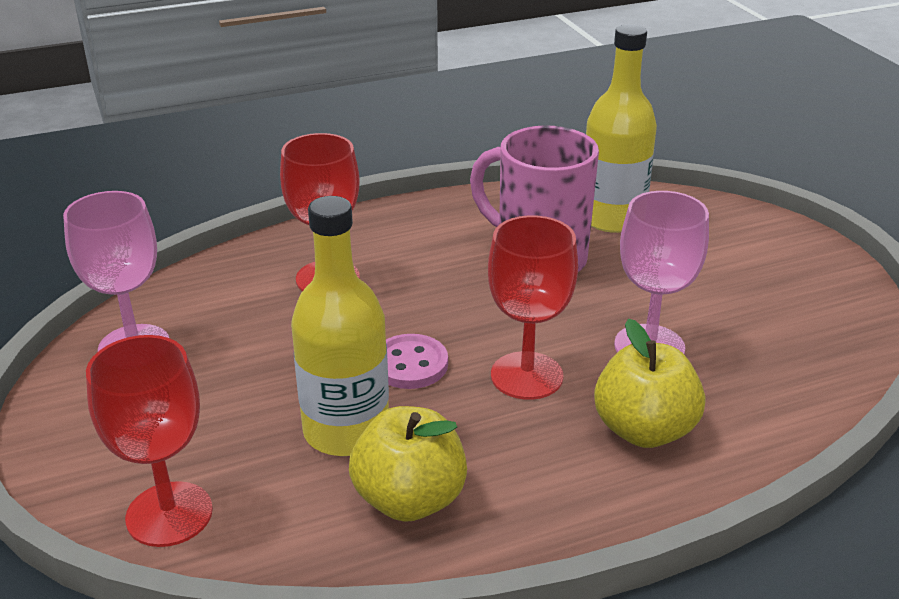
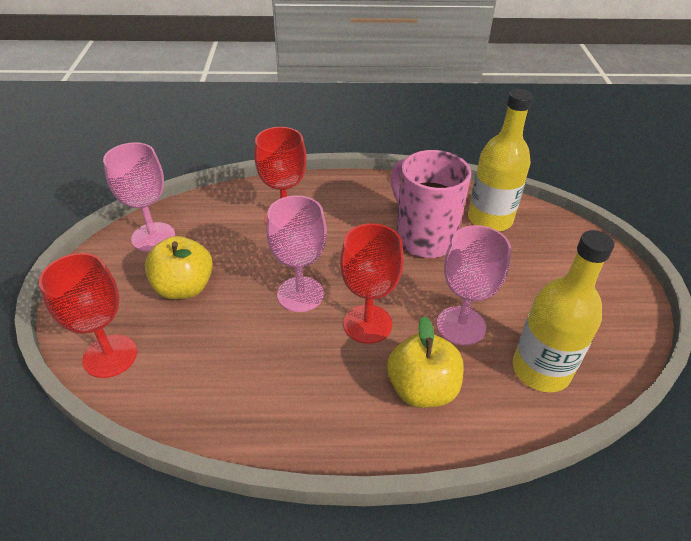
camera: 20 degrees right, 10 degrees up
(346, 431) = (237, 330): yellow bottle -> yellow bottle (541, 370)
(409, 499) = (246, 392): yellow apple -> yellow apple (184, 288)
(410, 364) = (300, 294): pink button -> pink goblet

